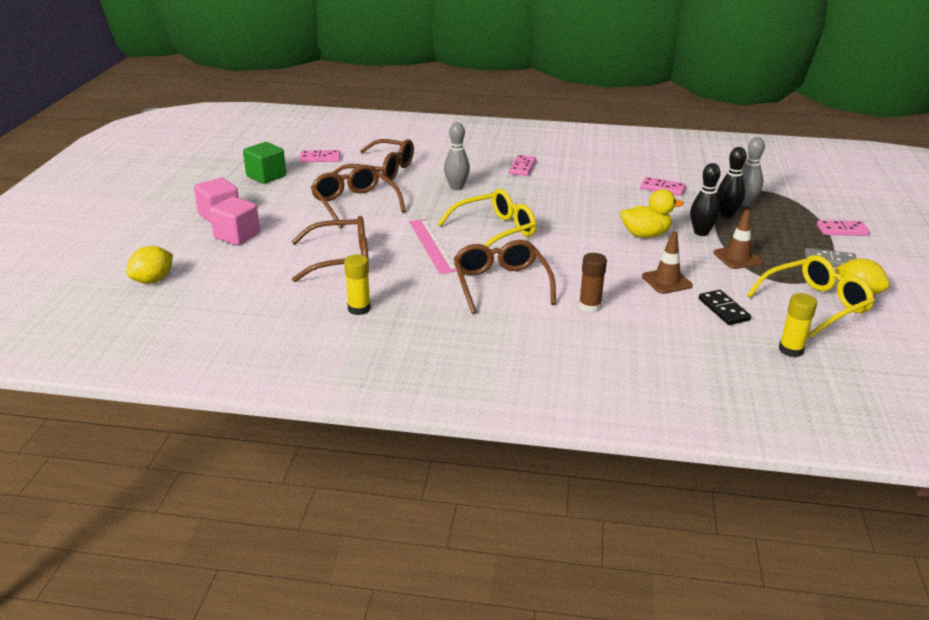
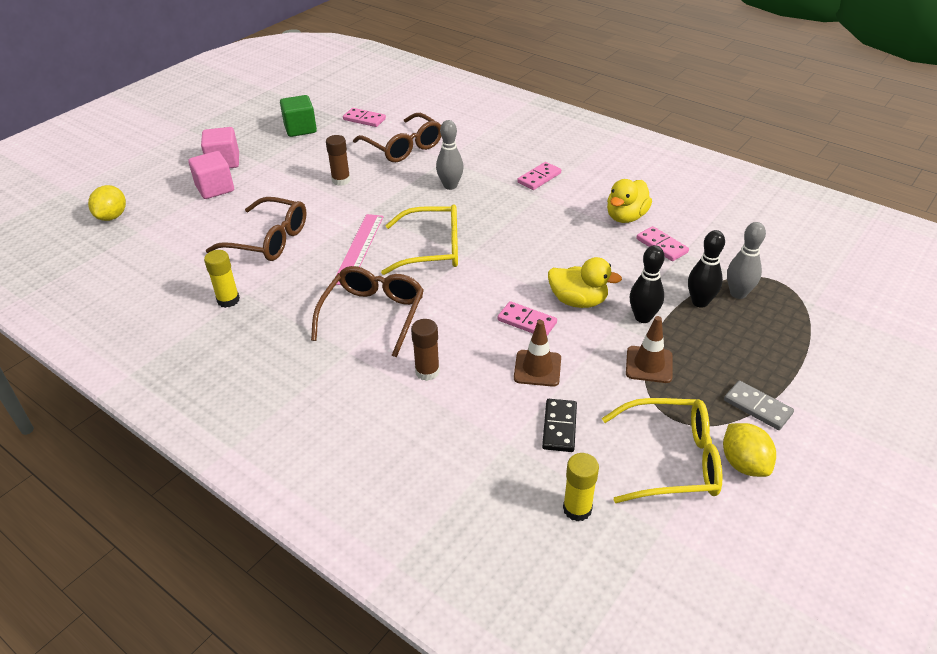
camera: 30 degrees right, 10 degrees up
(153, 280) = (112, 216): yellow lemon -> yellow lemon turned 60 degrees counterclockwise
(354, 204) = (341, 180): brown glasses -> brown glue stick
(617, 177) = (626, 217): none -> yellow duck
(842, 230) = (822, 369): pink domino -> pink domino (527, 322)

